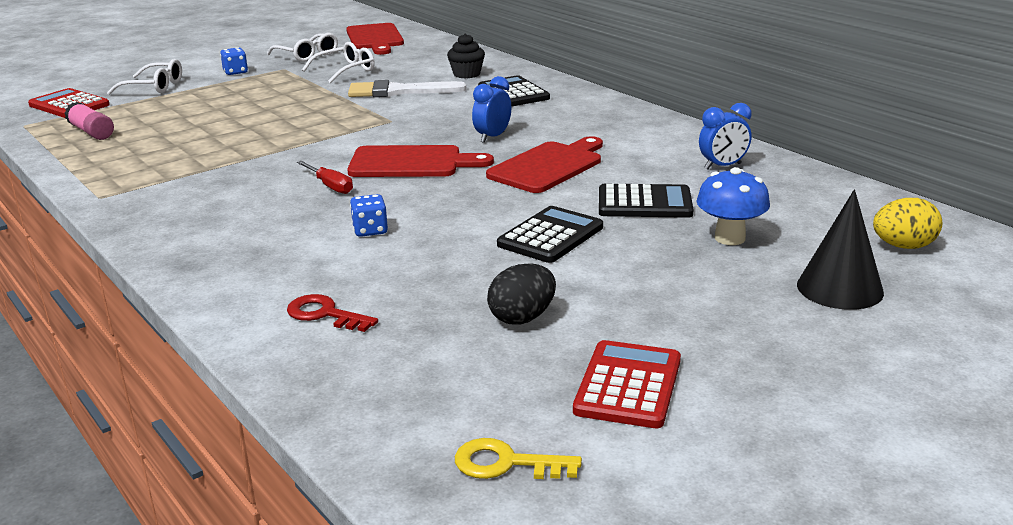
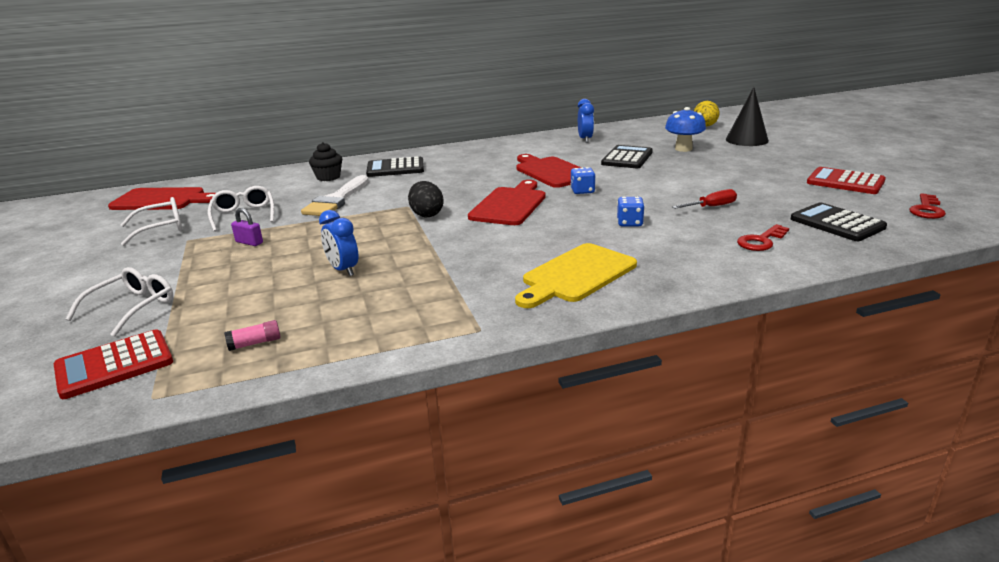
camera: 70 degrees left, 0 degrees up
(91, 132) = (255, 343): pink glue stick -> pink glue stick, size x0.63
(213, 220) = (576, 275): none -> yellow cutting board
(235, 72) = (156, 262): blue dice -> blue dice (582, 191)
(281, 87) = (249, 242): none -> purple padlock
(330, 186) = (535, 231): red screwdriver -> red screwdriver (711, 207)
(492, 137) = (482, 180): blue clock -> blue clock (343, 270)
(506, 463) = (926, 210): yellow key -> red key
(522, 318) = (771, 195): black egg -> black egg (426, 214)
(550, 236) = (663, 180): black calculator -> black calculator (837, 223)

